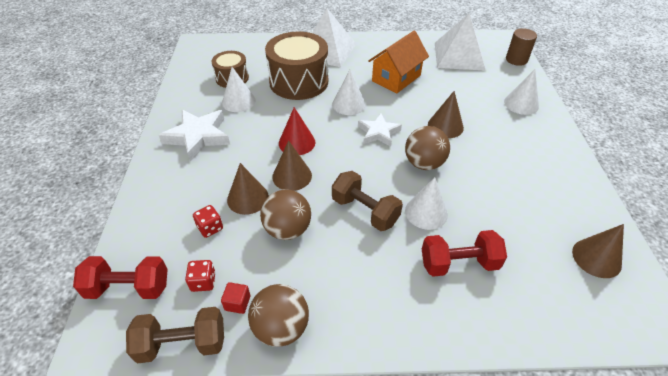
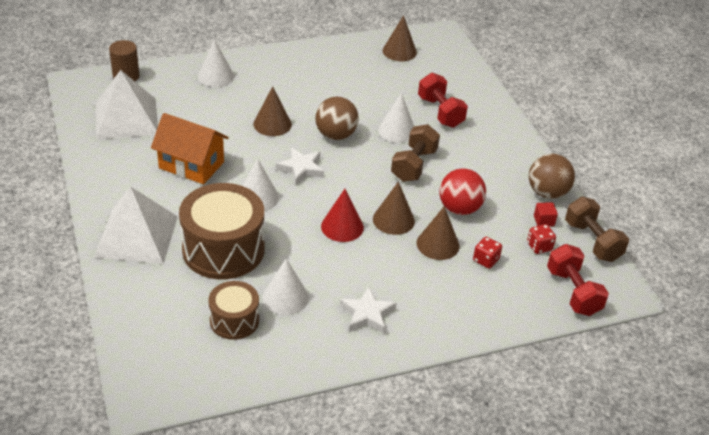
camera: 110 degrees left, 5 degrees down
(198, 137) = (367, 314): white star -> white star, size x0.65
(287, 229) = (459, 208): brown ball -> red ball

